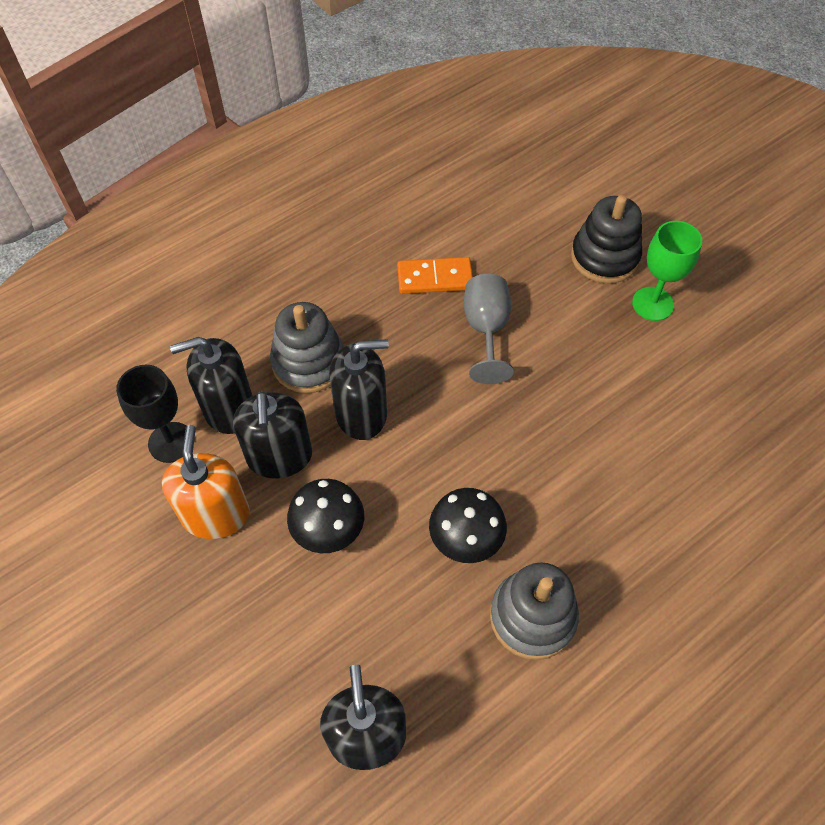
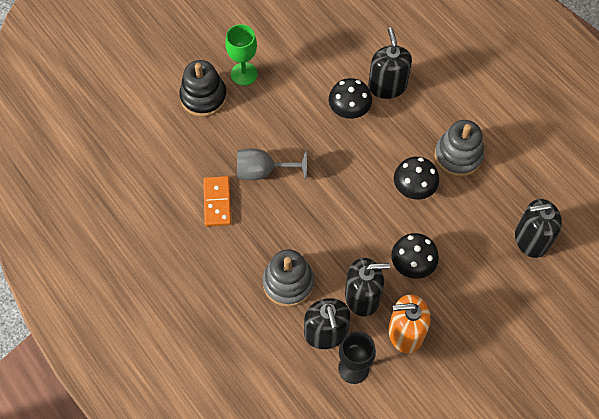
camera: 90 degrees left, 5 degrees up
(361, 414) = (329, 247): black soap dispenser -> black soap dispenser (387, 86)
(606, 445) = (349, 110): none -> black mushroom

